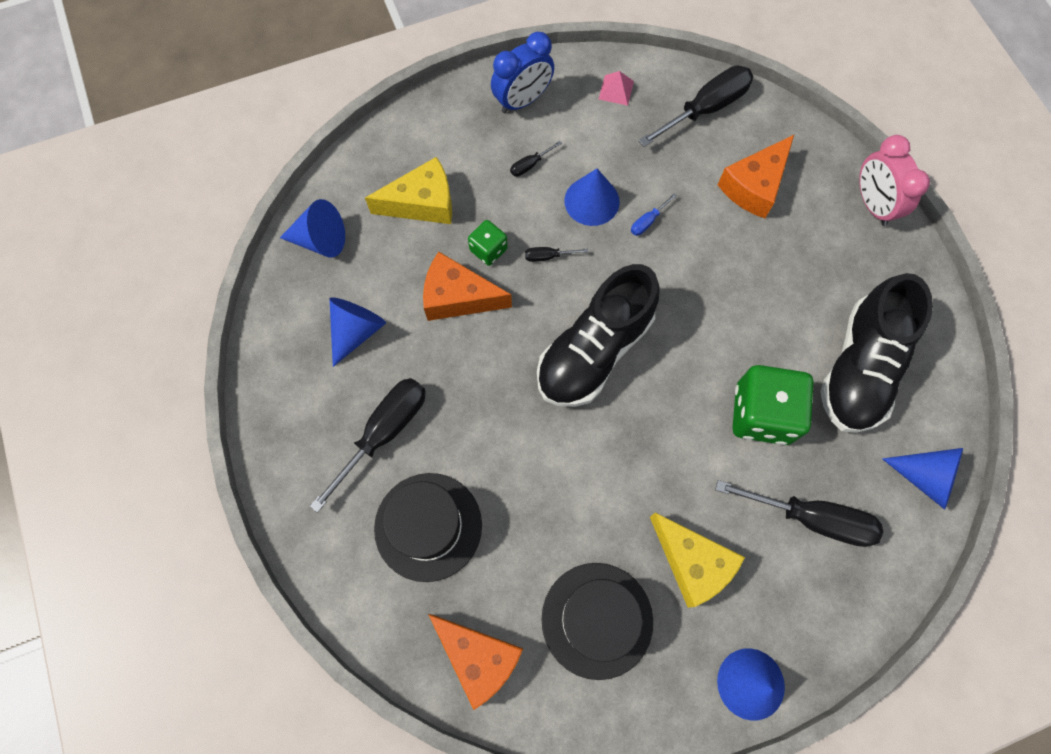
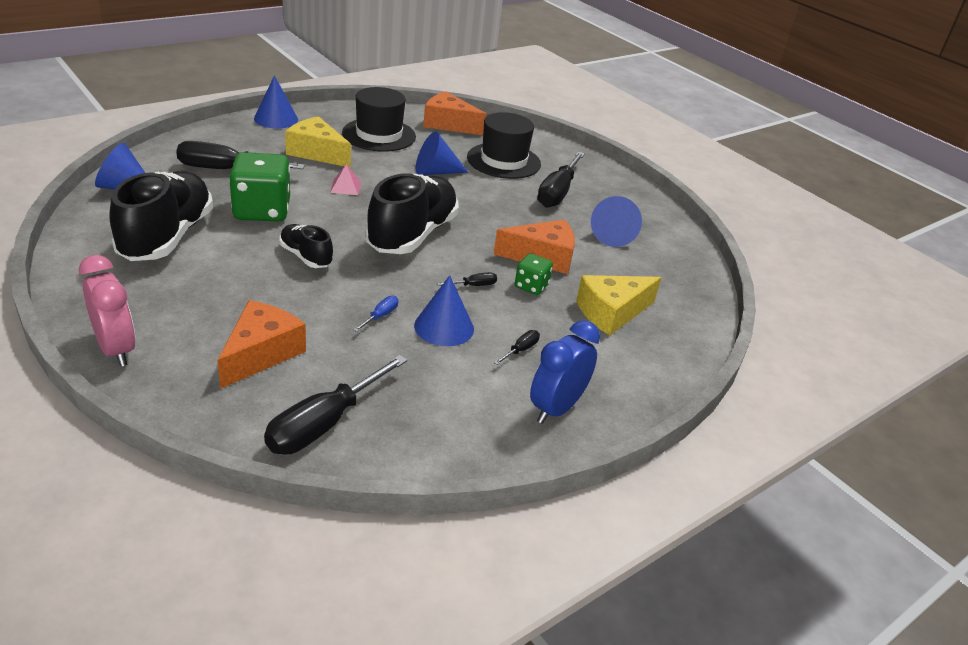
camera: 160 degrees right, 35 degrees down
(320, 240) = (683, 282): blue cone -> blue cone (435, 172)
(616, 90) = (445, 432): pink pyramid -> pink pyramid (345, 187)
(713, 320) = (306, 257): none -> black shoe

